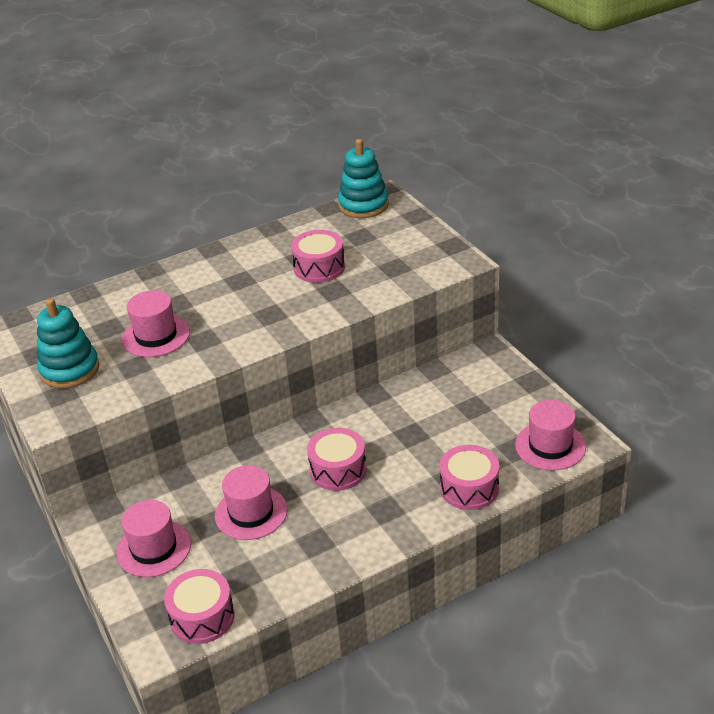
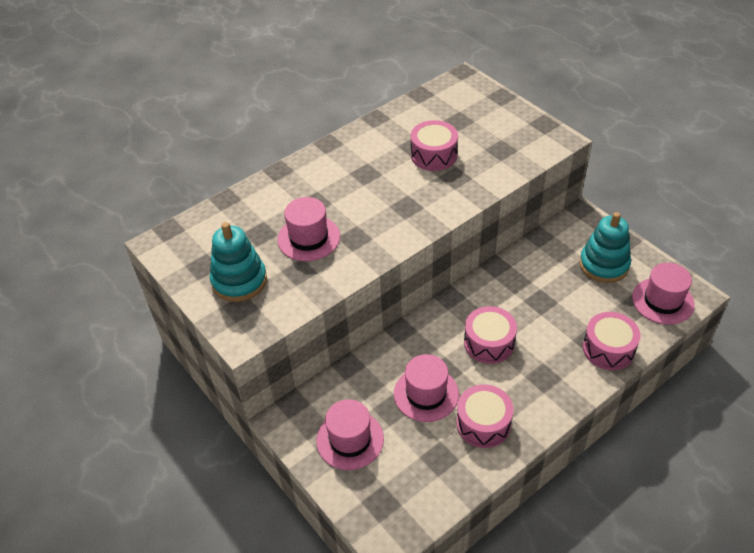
camera: 10 degrees left, 10 degrees up
(202, 617) = (417, 504): pink drum -> pink drum (483, 424)
(363, 205) = (450, 89): turquoise stacking toy -> turquoise stacking toy (604, 265)

